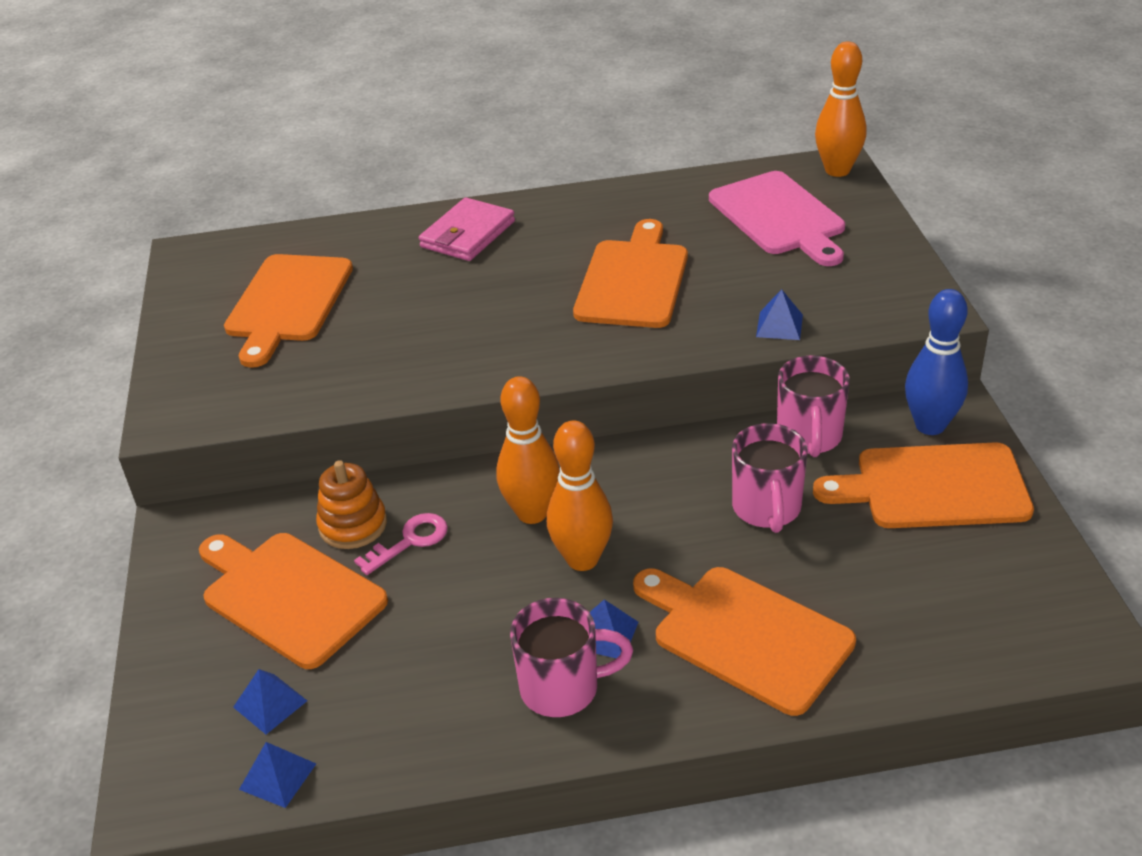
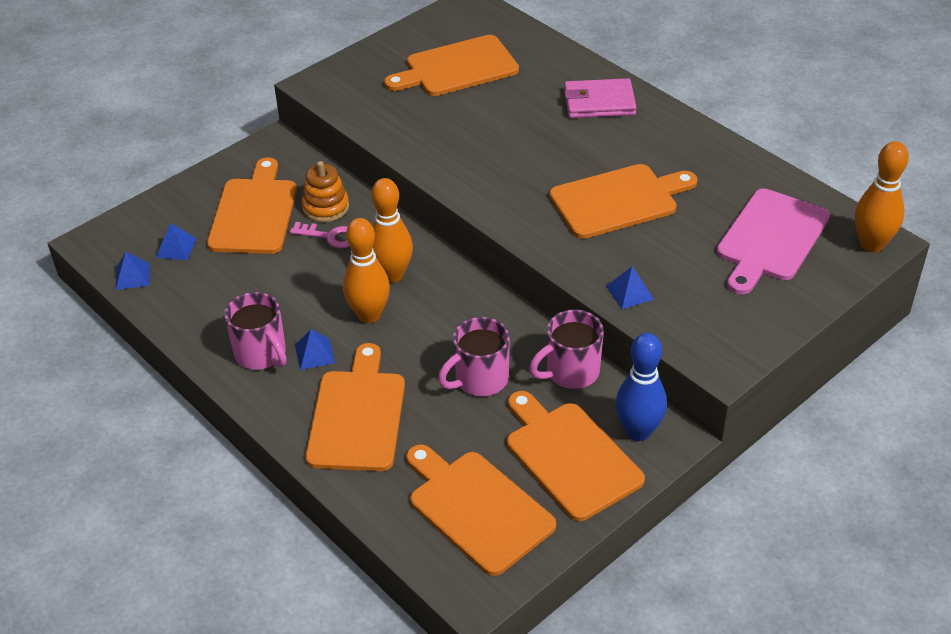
camera: 55 degrees right, 5 degrees up
(965, 589) = (476, 508): none -> orange cutting board

